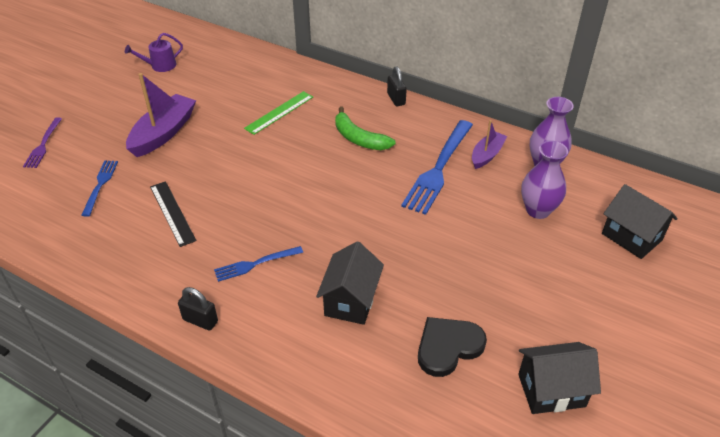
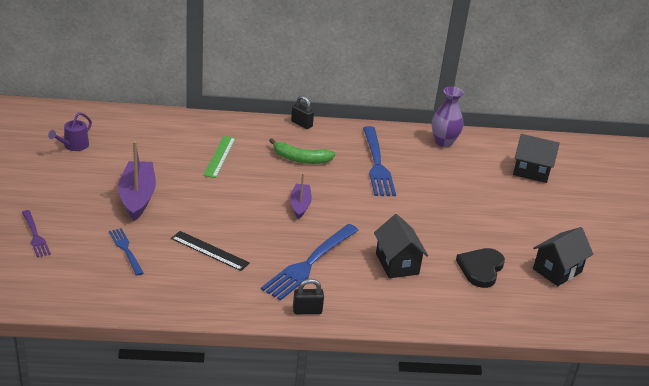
camera: 35 degrees left, 10 degrees down
(255, 264) = (309, 263): blue fork -> blue fork, size x1.84
(487, 155) = (401, 146): purple boat -> purple boat (300, 205)
(538, 210) = (464, 172): purple vase -> none

